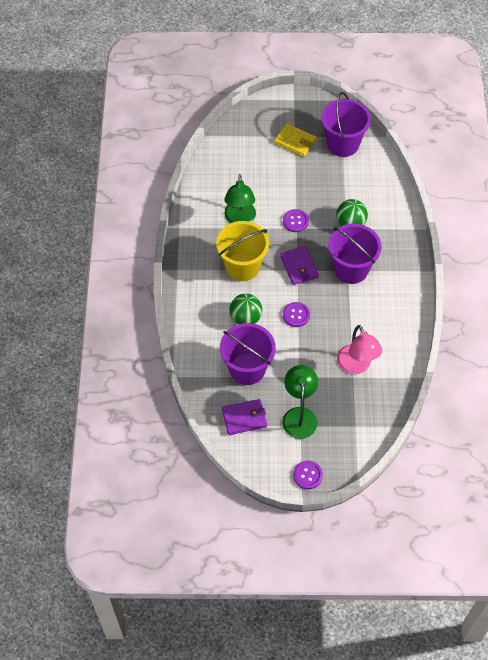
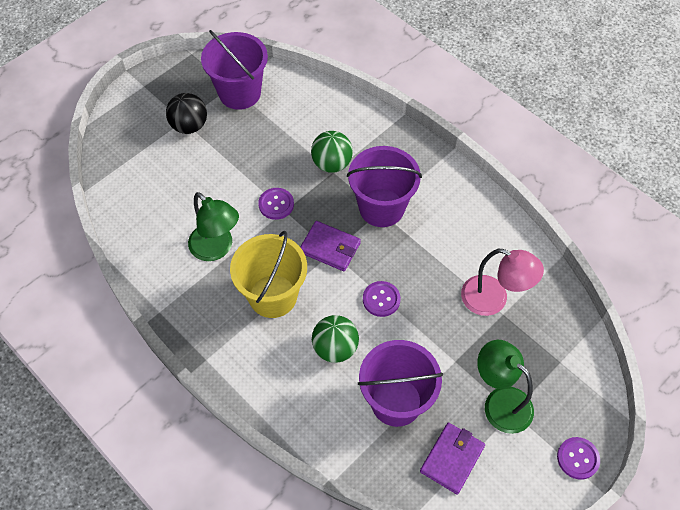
camera: 45 degrees left, 0 degrees up
(295, 142) = (189, 126): yellow wallet -> black ball

